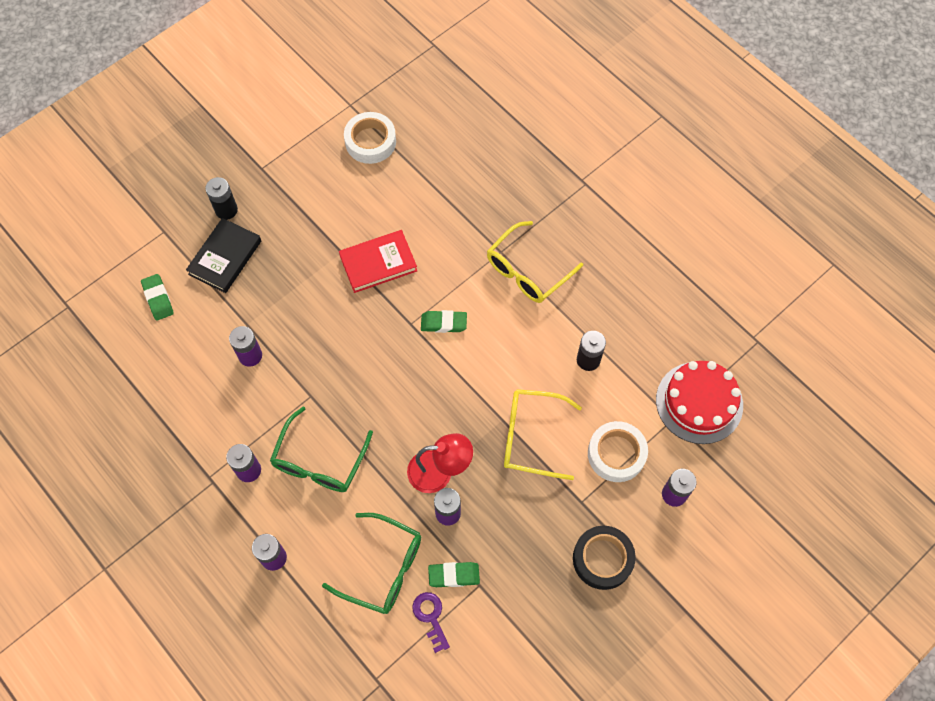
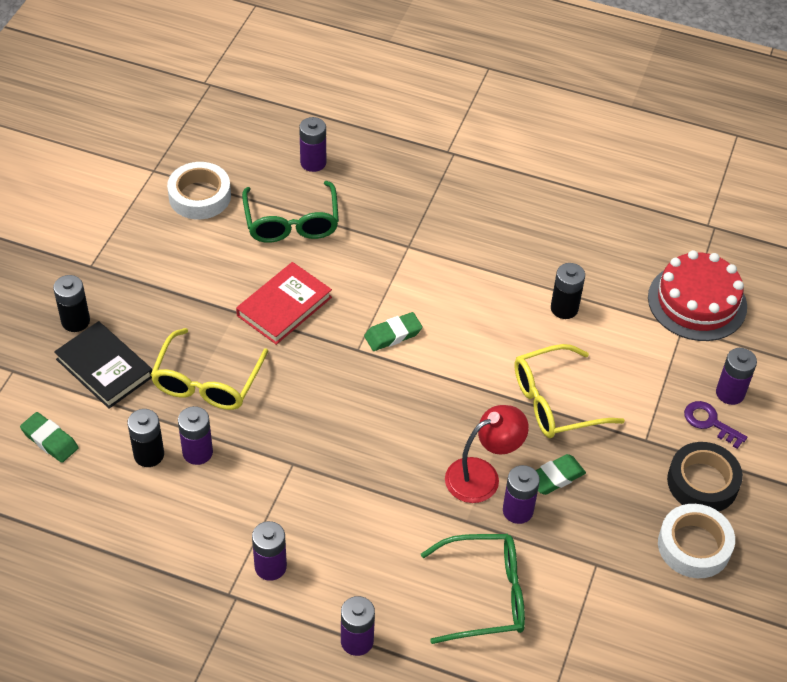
camera: 30 degrees left, 15 degrees down
(216, 342) = (149, 455): none -> black battery
(225, 257) = (104, 368): black book -> black book turned 45 degrees counterclockwise
(319, 461) = (345, 522): green glasses -> green glasses (291, 222)
(430, 617) = (567, 618): purple key -> purple key (709, 422)
(454, 575) = (564, 567): green eraser -> green eraser (555, 477)
(471, 147) = (313, 162): none -> purple battery
(527, 271) = (448, 252): yellow glasses -> yellow glasses (207, 382)
(616, 454) = (650, 381): white tape -> white tape (694, 546)

